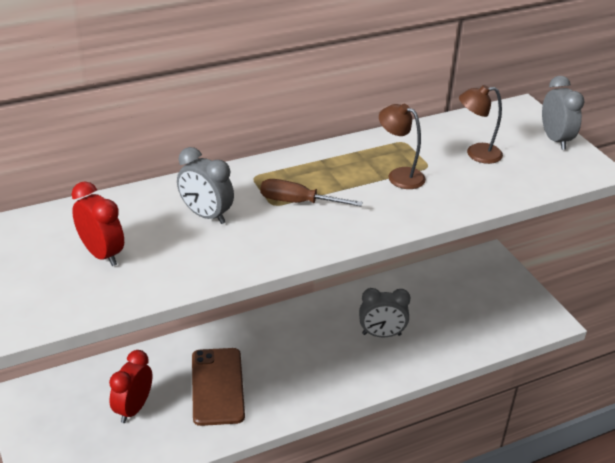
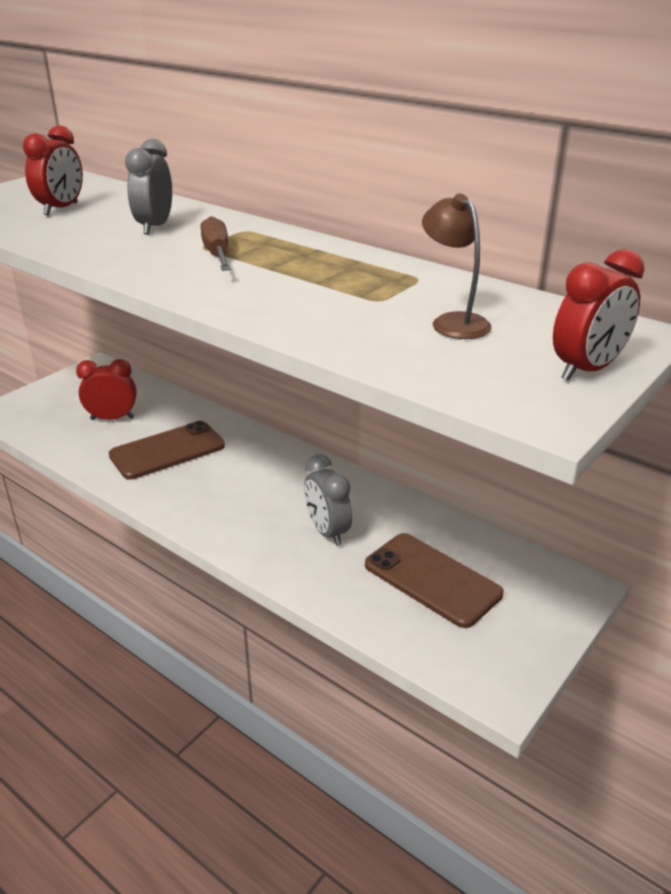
camera: 65 degrees right, 5 degrees down
(399, 175) = (334, 288): brown lamp -> none
(454, 308) = (432, 579): none -> brown phone
(555, 139) = (587, 370): grey clock -> red clock

